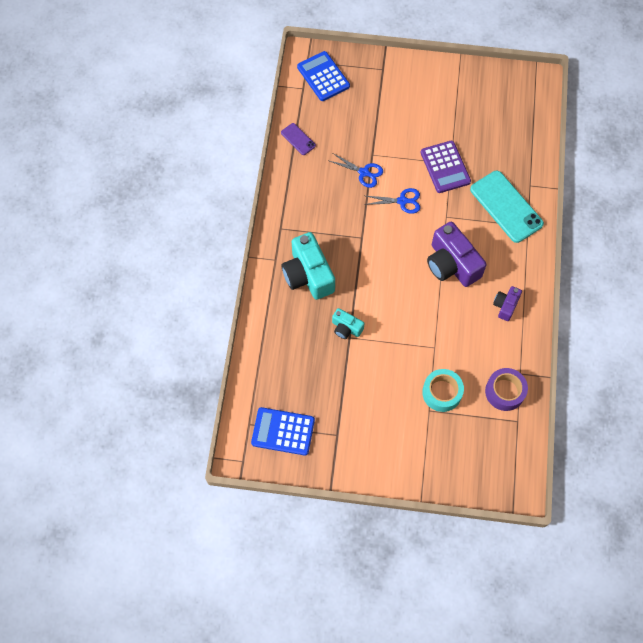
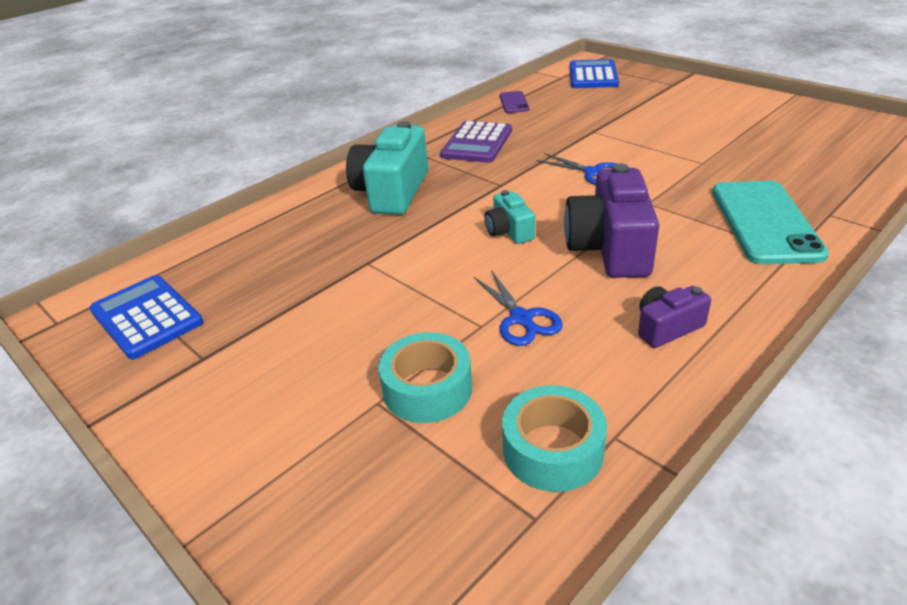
camera: 40 degrees right, 30 degrees down
(346, 328) = (375, 252): turquoise camera -> turquoise camera (509, 231)
(364, 172) = (566, 140): blue scissors -> blue scissors (522, 319)
(445, 167) = (689, 163): purple calculator -> purple calculator (477, 143)
(504, 392) = (553, 450): purple tape -> turquoise tape

